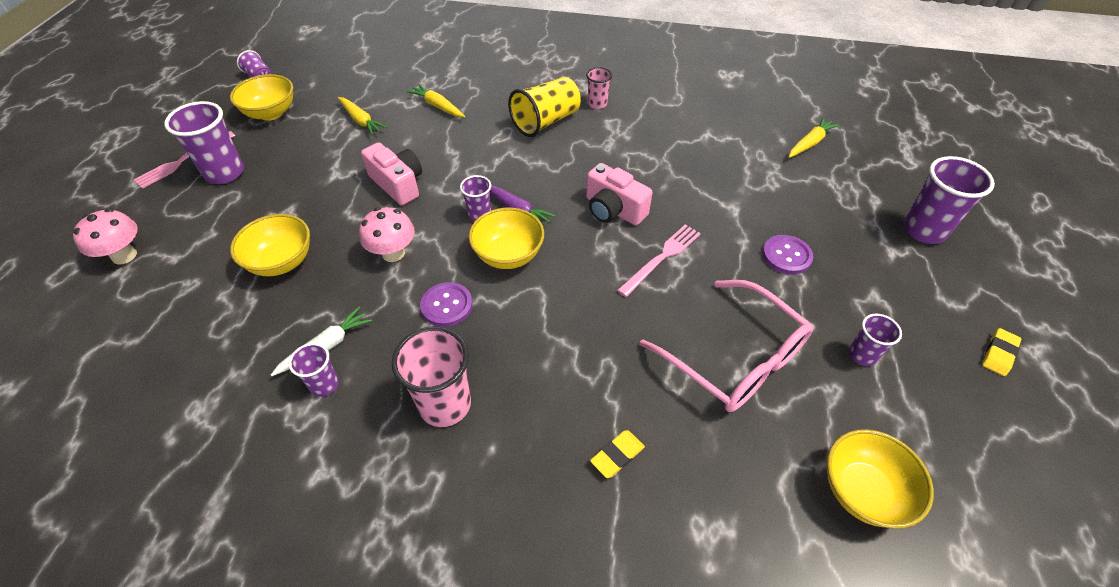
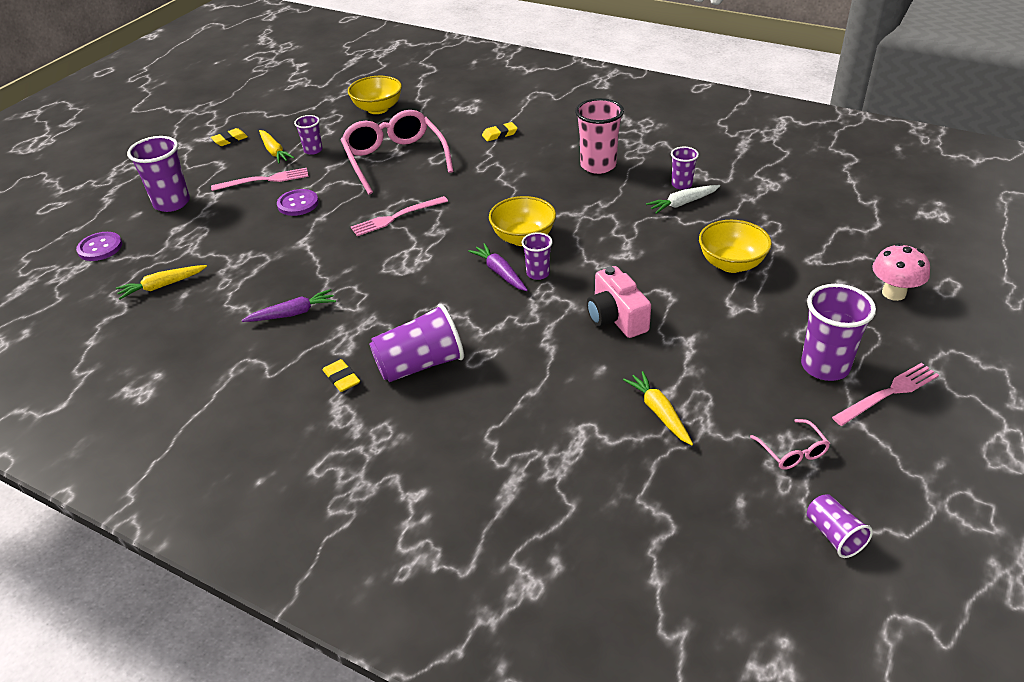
camera: 160 degrees left, 10 degrees down
(271, 113) = (792, 452): yellow bowl -> pink glasses
(393, 253) = (626, 255): pink mushroom -> none
(437, 106) = (550, 416): yellow carrot -> yellow carrot (274, 151)
(447, 305) = (585, 213): purple button -> purple button (100, 248)
(546, 121) = (420, 364): yellow cup -> purple cup
(597, 104) = (341, 378): pink cup -> yellow eraser
(613, 209) = (409, 258): pink camera -> none
(675, 140) = (293, 313): none -> purple carrot
(864, 285) = (264, 180): none -> pink fork

